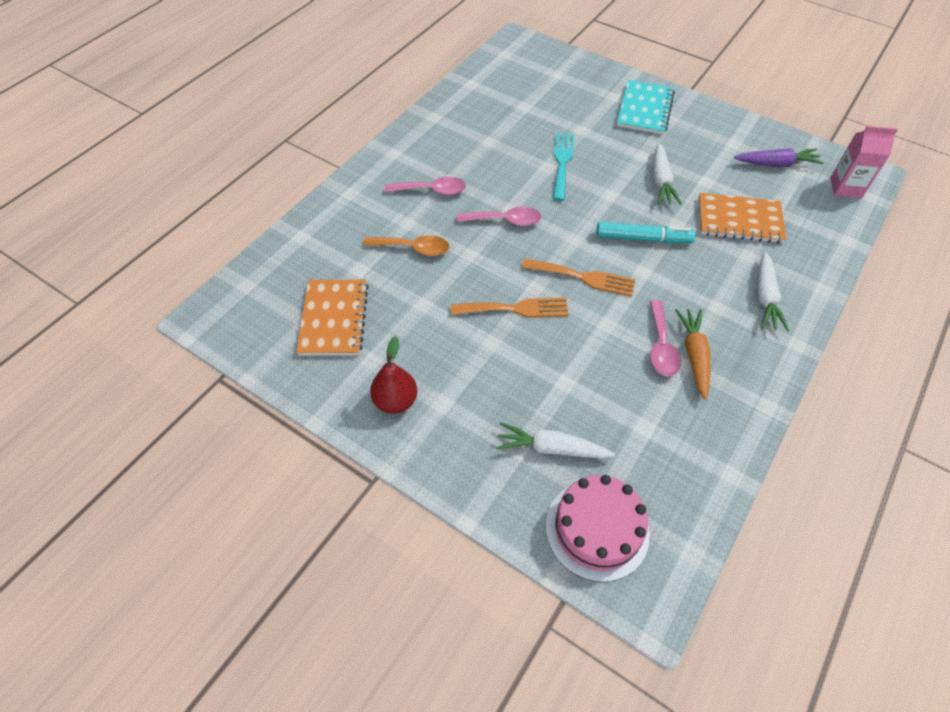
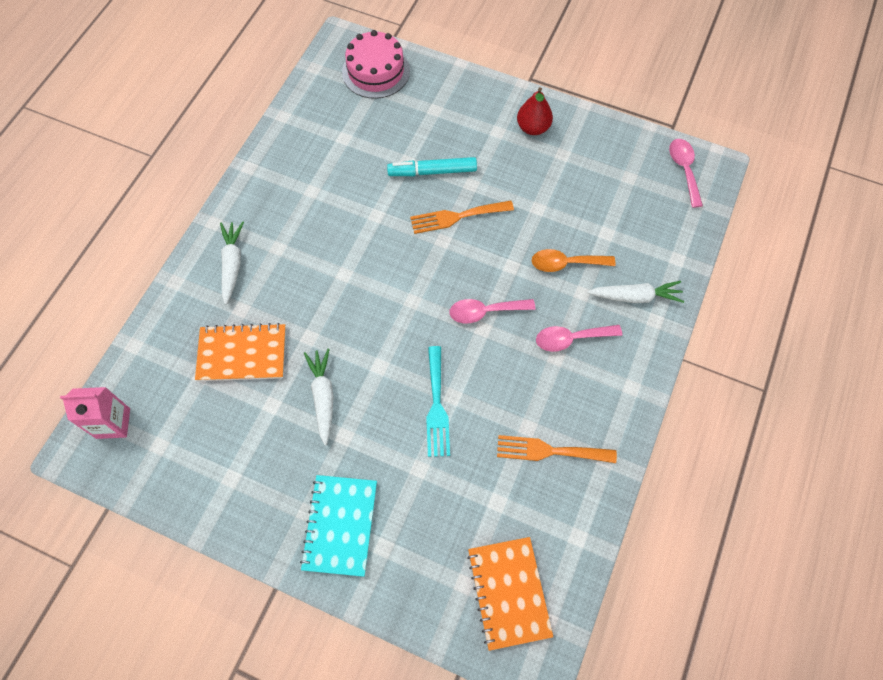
camera: 170 degrees right, 10 degrees up
(333, 319) = (608, 183): orange notebook -> orange notebook (509, 592)
(551, 448) = (411, 113): white carrot -> white carrot (635, 297)
(583, 277) = (400, 258): orange fork -> orange fork (549, 451)
(643, 238) = (344, 312): turquoise marker -> turquoise marker (432, 171)
(661, 346) = (329, 202): pink spoon -> pink spoon (684, 169)
(694, 355) = (302, 199): orange carrot -> none
(776, 164) = (184, 449): purple carrot -> none

